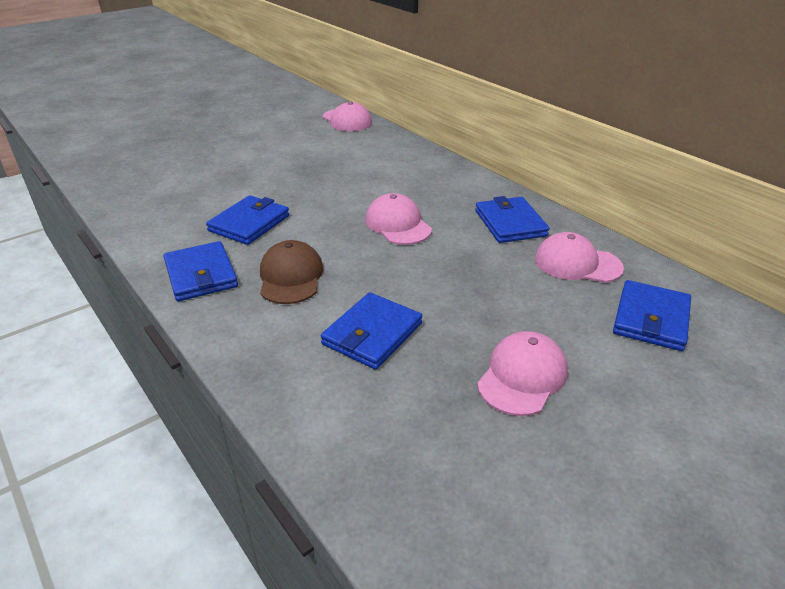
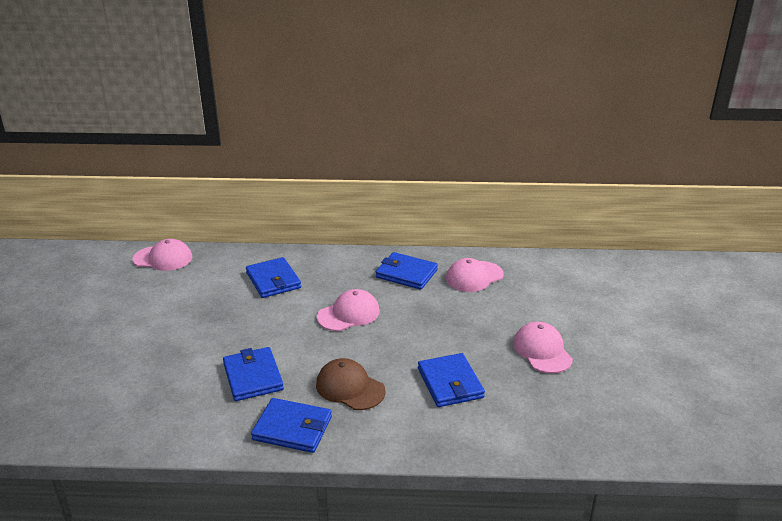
camera: 50 degrees left, 5 degrees down
(398, 224) = (348, 314): pink cap -> pink cap turned 135 degrees clockwise
(651, 319) = (544, 285): blue wallet -> blue wallet (273, 280)

